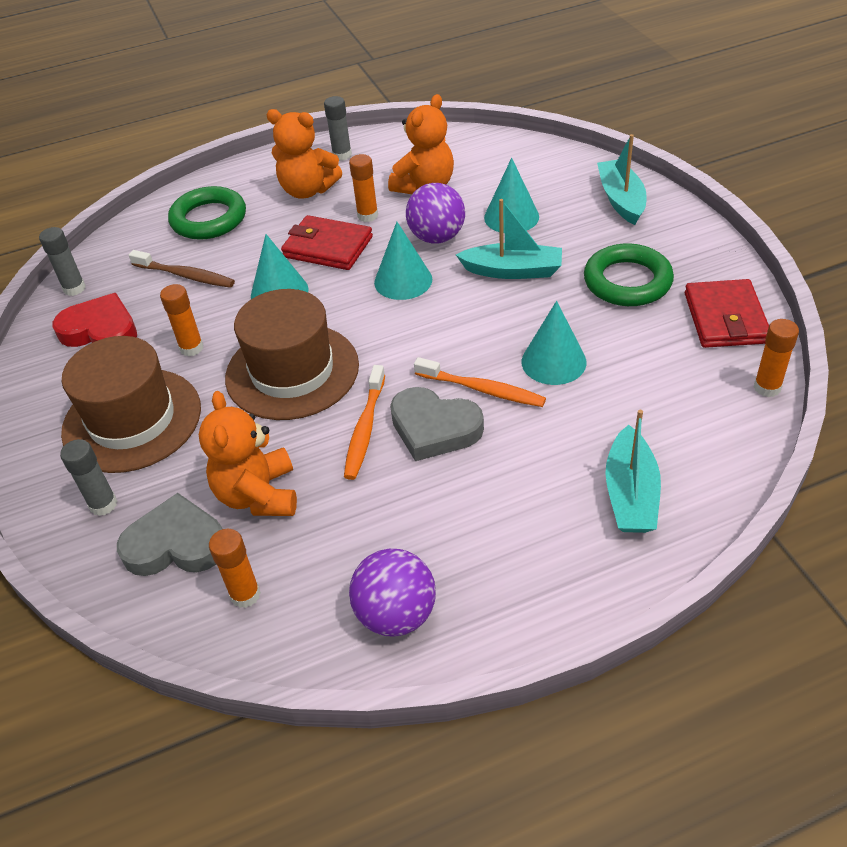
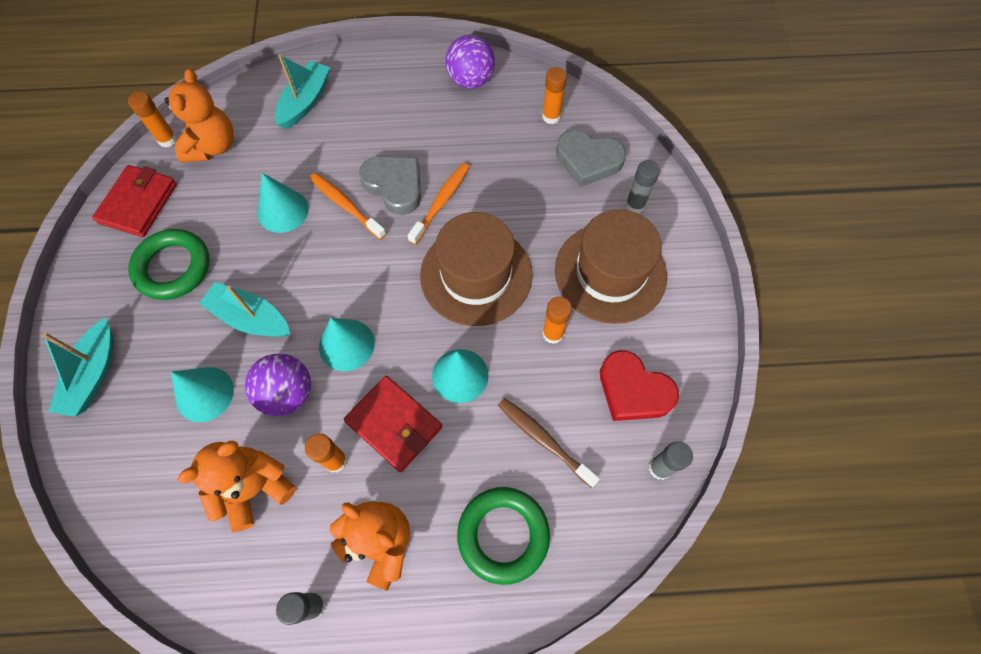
camera: 165 degrees left, 20 degrees up
(258, 495) = (528, 177): orange teddy bear -> orange teddy bear (212, 146)

